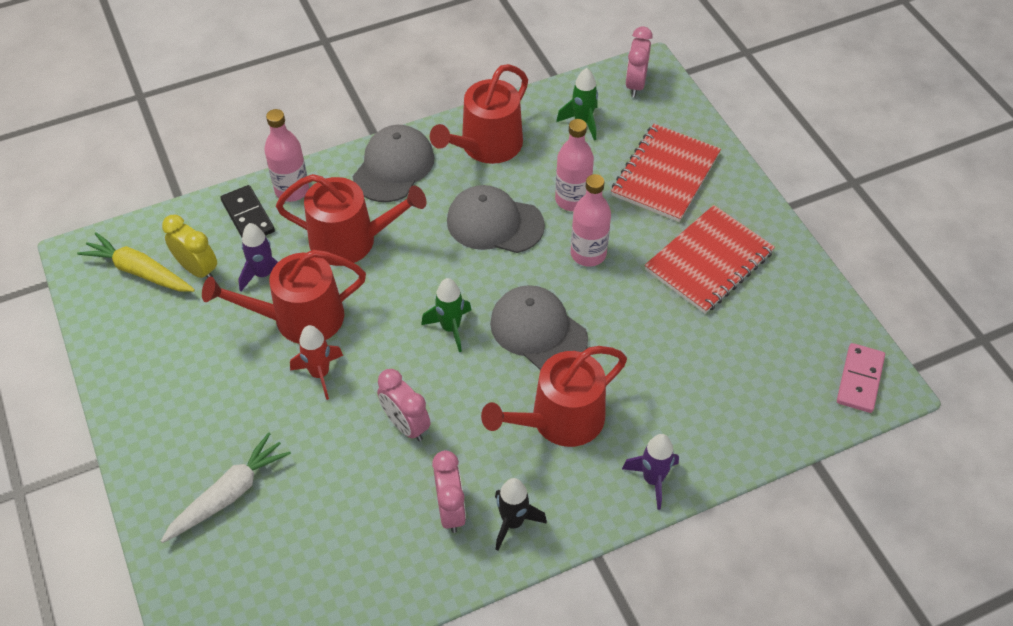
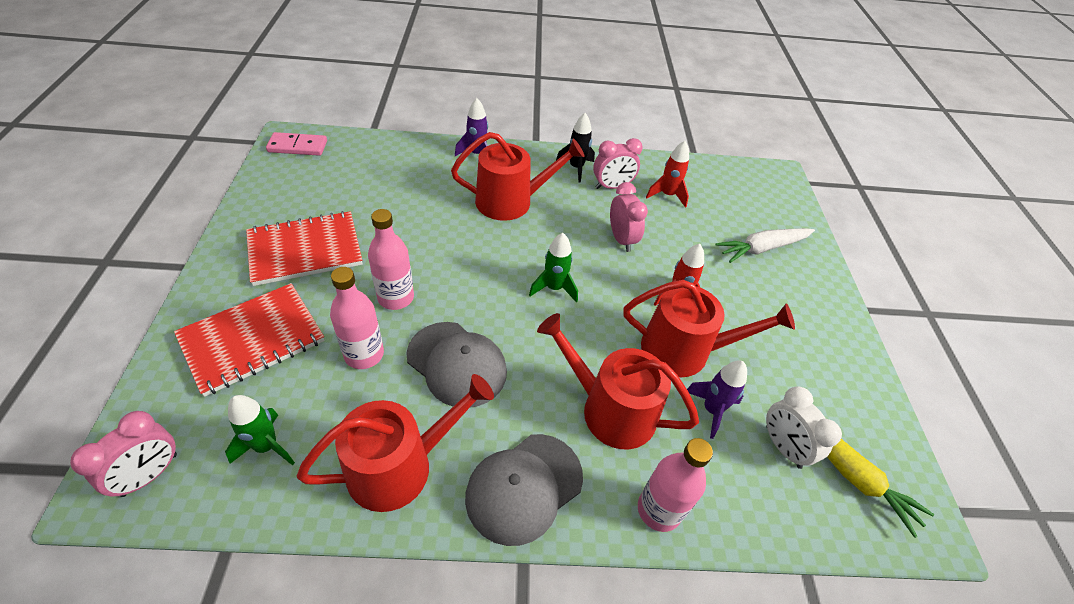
camera: 160 degrees left, 5 degrees down
(198, 269) = (783, 447): yellow clock -> white clock
(248, 216) = (719, 494): black domino -> none
(372, 532) = (667, 195): none -> red rocket
(451, 510) = (612, 186): pink clock -> pink clock turned 120 degrees counterclockwise
(538, 331) = (485, 258): grey cap -> none
(859, 379) = (297, 146): pink domino -> pink domino turned 45 degrees clockwise

